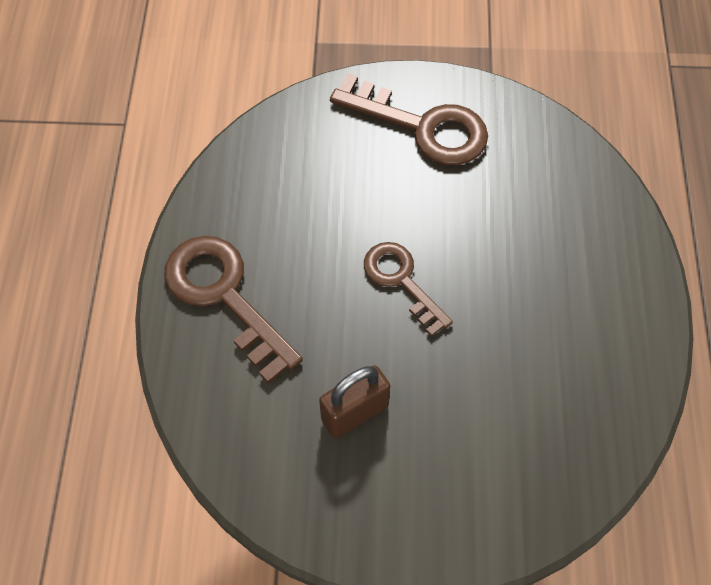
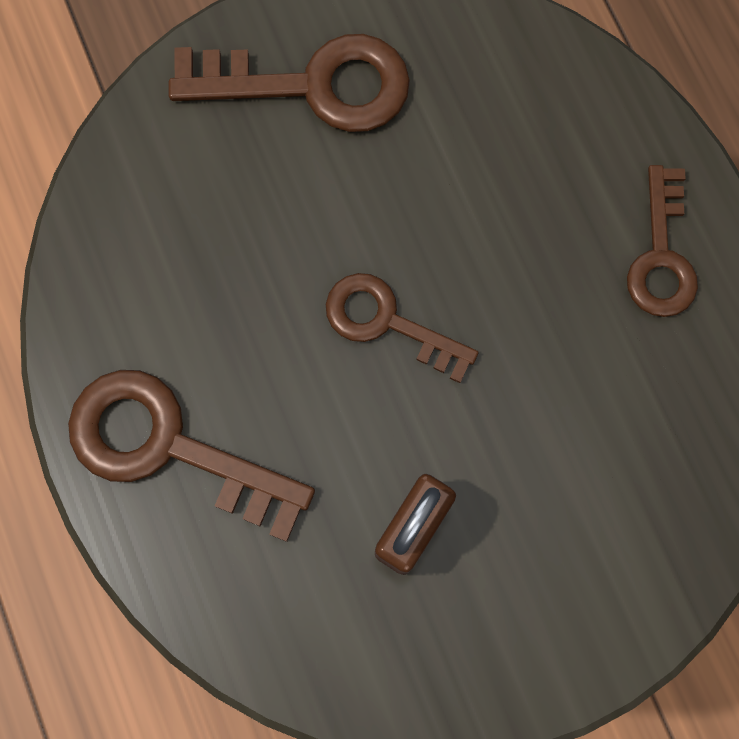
camera: 25 degrees left, 15 degrees up
(607, 315) = (661, 255): none -> brown key

